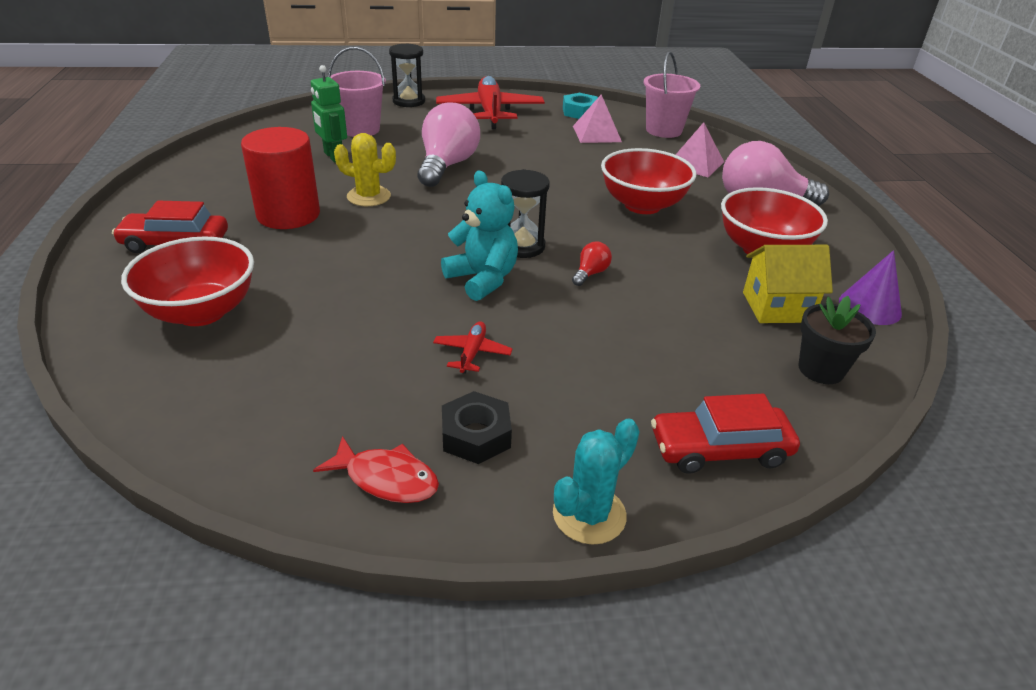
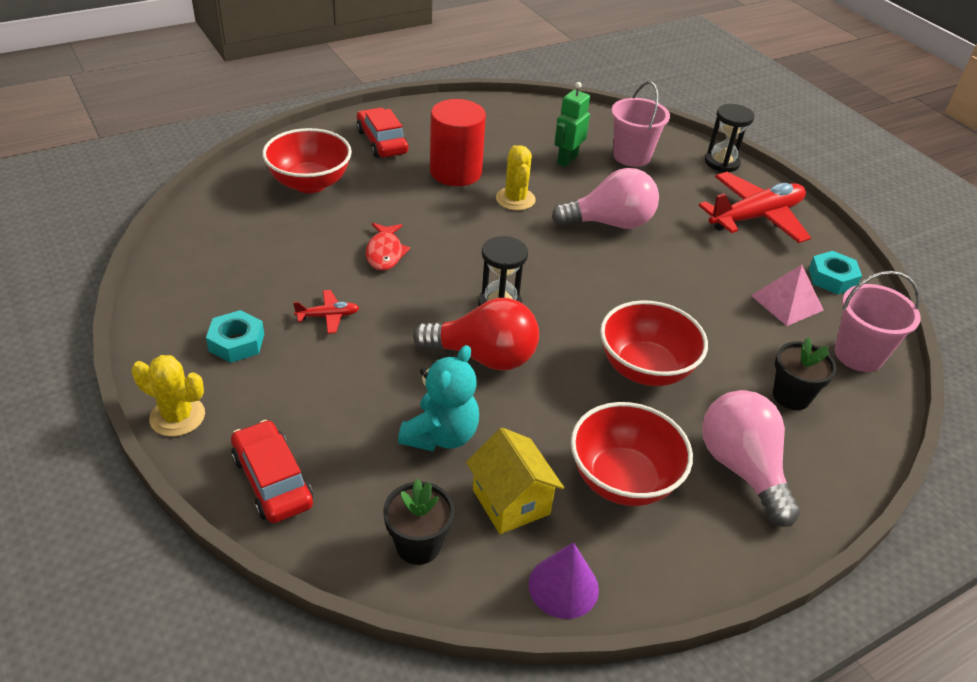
camera: 65 degrees right, 5 degrees up
(386, 479) = (181, 314): red fish -> red fish (385, 253)
(476, 435) = (237, 342): black nut -> turquoise nut
(482, 279) = (431, 295): turquoise teddy bear -> turquoise teddy bear (441, 435)
(589, 514) = (177, 416): turquoise cactus -> yellow cactus
(590, 273) = (484, 357): red light bulb -> red light bulb, size x2.32
(695, 163) = (791, 396): pink pyramid -> black flower pot

